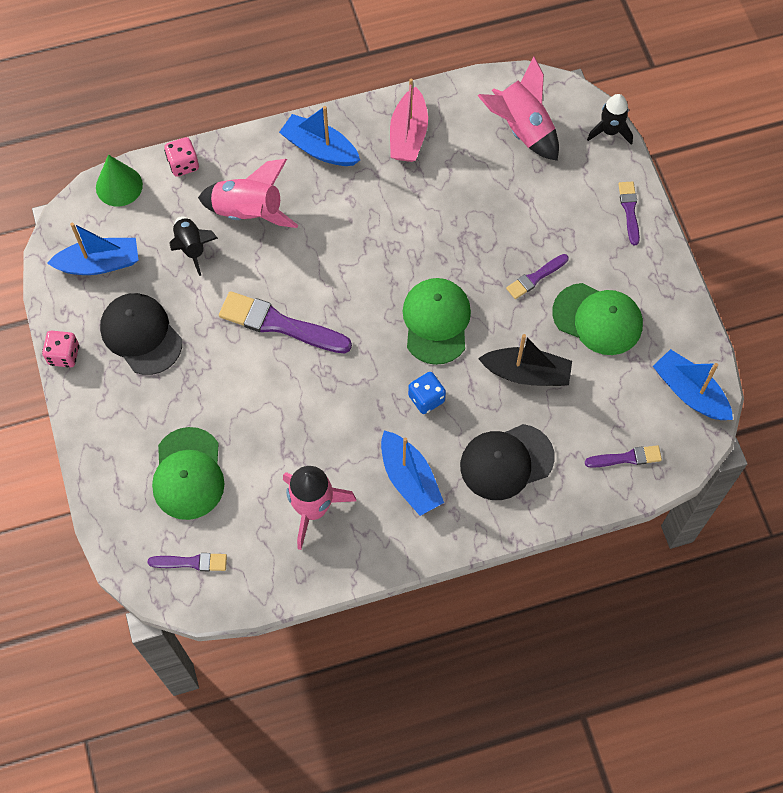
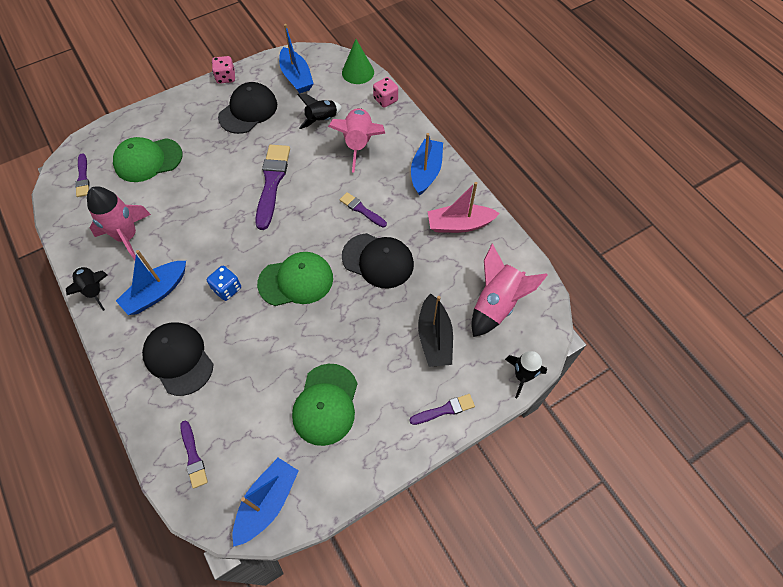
camera: 75 degrees right, 5 degrees down
(384, 553) = (94, 289): none -> black rocket
(433, 230) = (378, 260): none -> black cap
(526, 373) = (262, 357): black boat -> black boat (434, 337)
(535, 277) = (354, 345): purple brush -> purple brush (361, 210)

